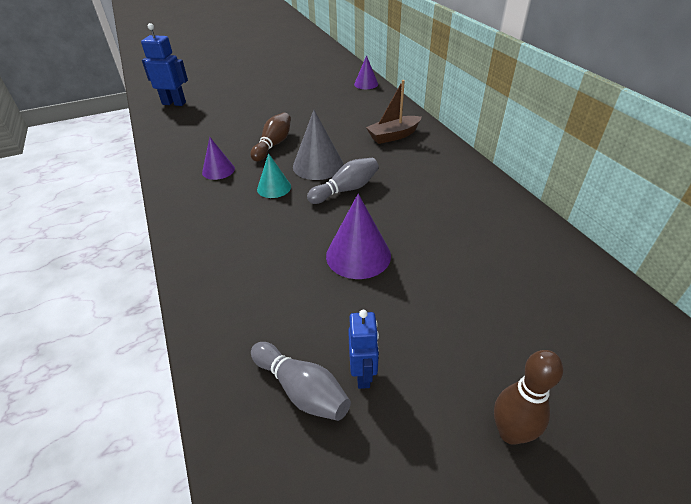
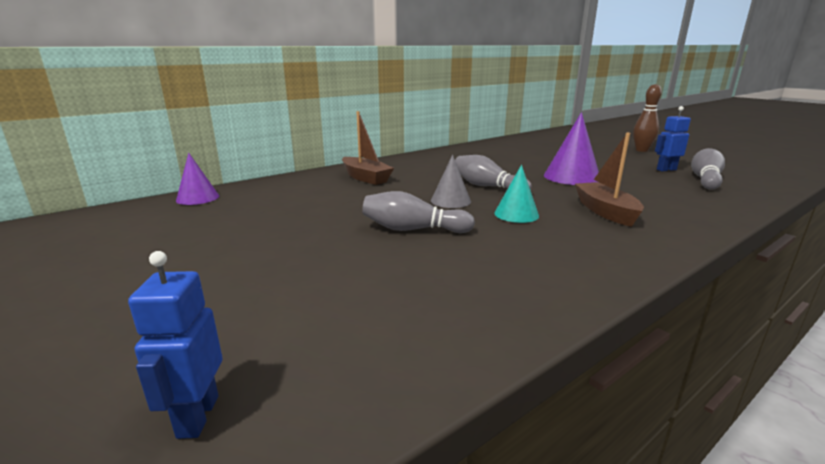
camera: 105 degrees left, 20 degrees down
(174, 103) = (197, 416): blue robot -> blue robot, size x0.66
(218, 170) = (511, 254): purple cone -> none
(251, 234) = (605, 212): none -> brown boat
(273, 145) = (413, 229): brown bowling pin -> grey bowling pin
(318, 165) = (450, 201): grey cone -> grey cone, size x0.63

